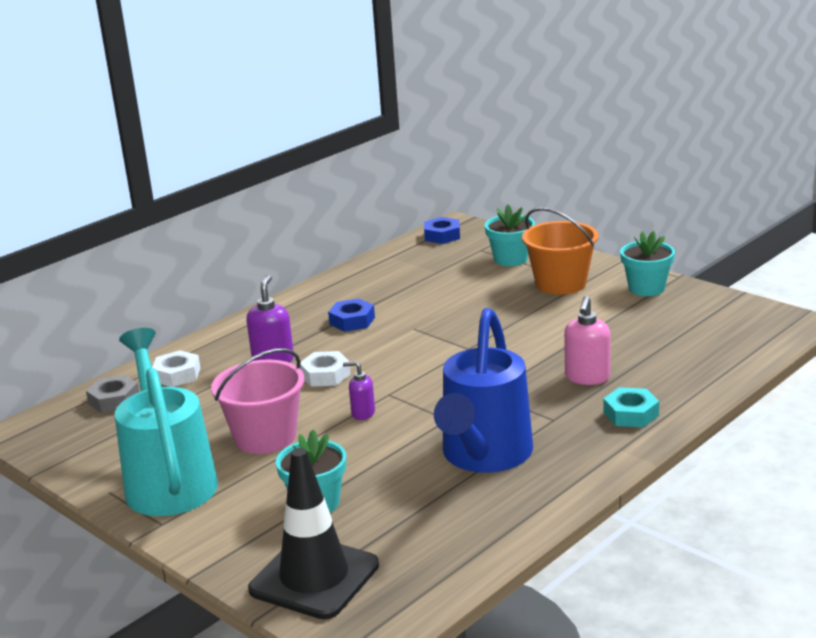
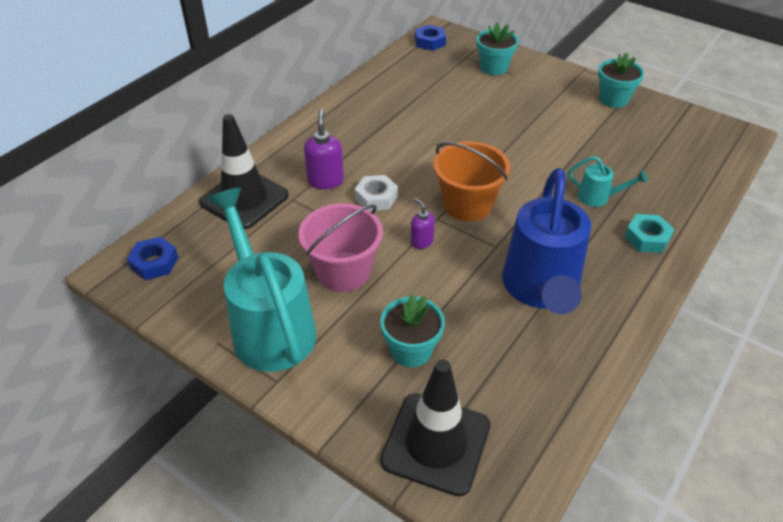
camera: 10 degrees left, 20 degrees up
(114, 400) = (194, 230): grey nut -> none
(177, 375) = (244, 199): white nut -> black traffic cone
(352, 321) = (381, 135): blue nut -> blue nut (154, 263)
(363, 413) = (421, 241): purple soap dispenser -> purple soap dispenser turned 45 degrees clockwise
(560, 283) = (543, 94): orange bucket -> orange bucket (467, 204)
(587, 378) = (598, 197): pink soap dispenser -> turquoise watering can

